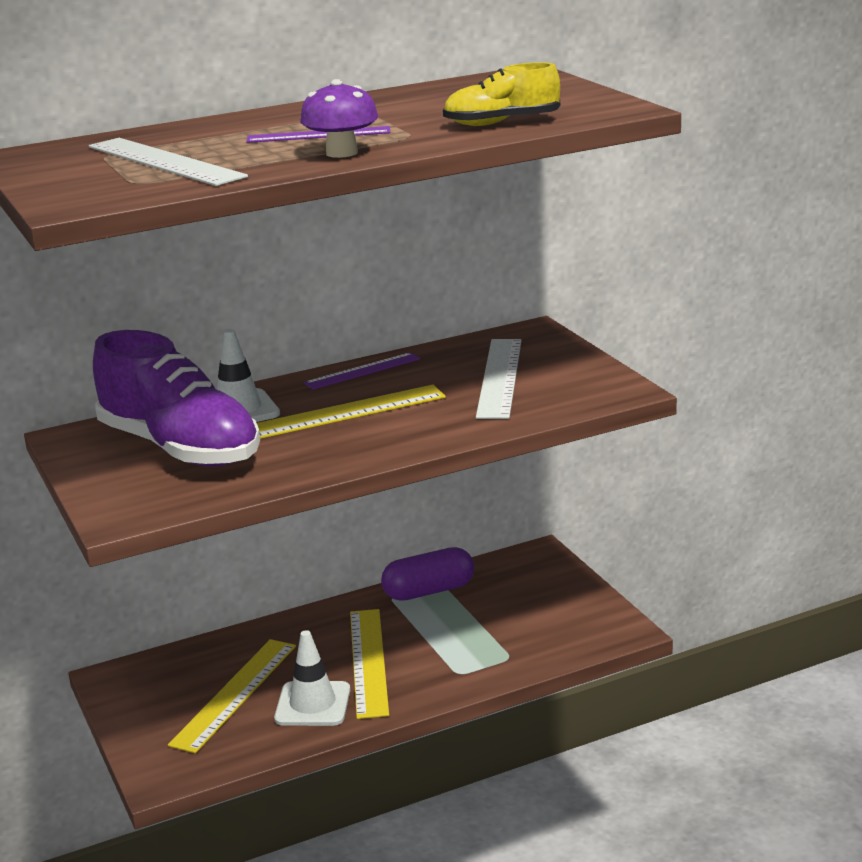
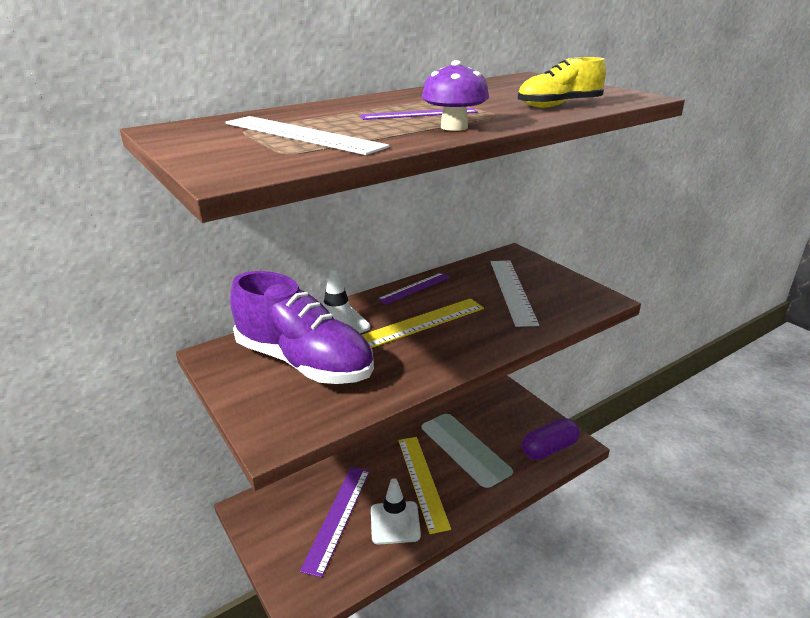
camera: 10 degrees left, 5 degrees up
(235, 694) = (338, 517): yellow ruler -> purple ruler
(429, 591) = (443, 420): purple capsule -> purple capsule (549, 449)

